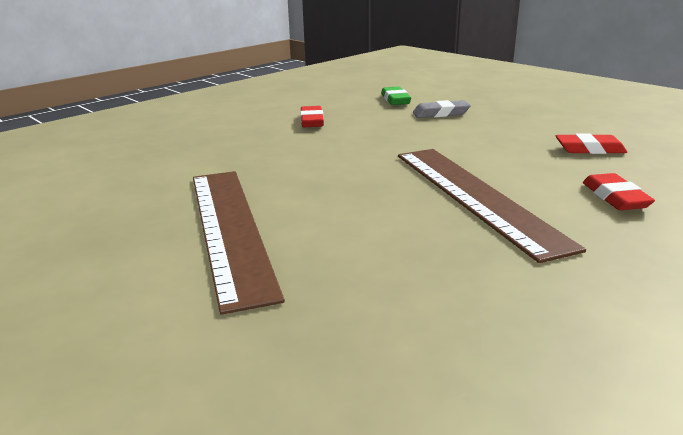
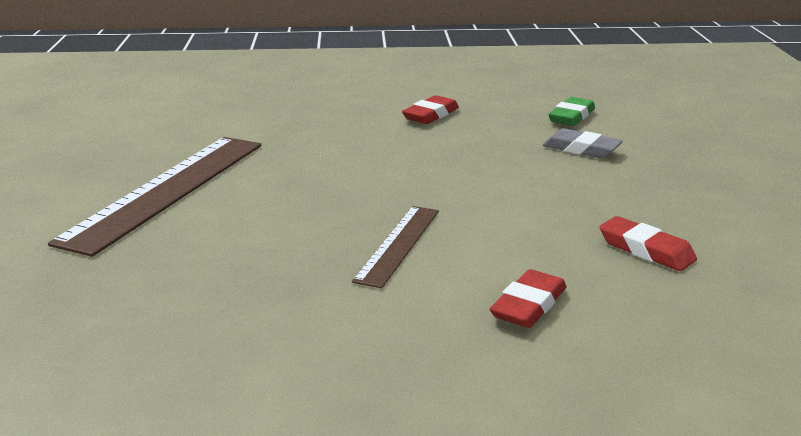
camera: 40 degrees right, 0 degrees up
(475, 196) = (398, 244): brown ruler -> brown ruler, size x0.54

